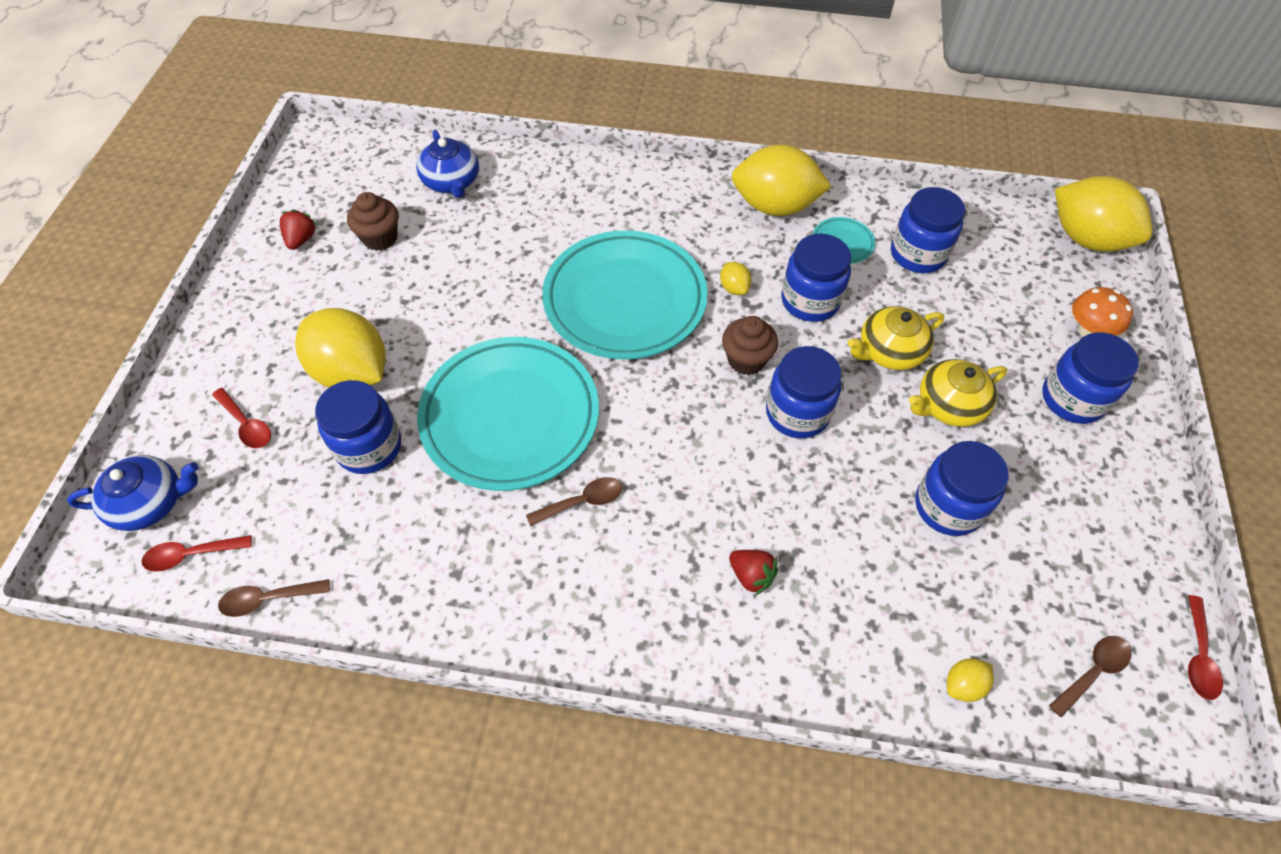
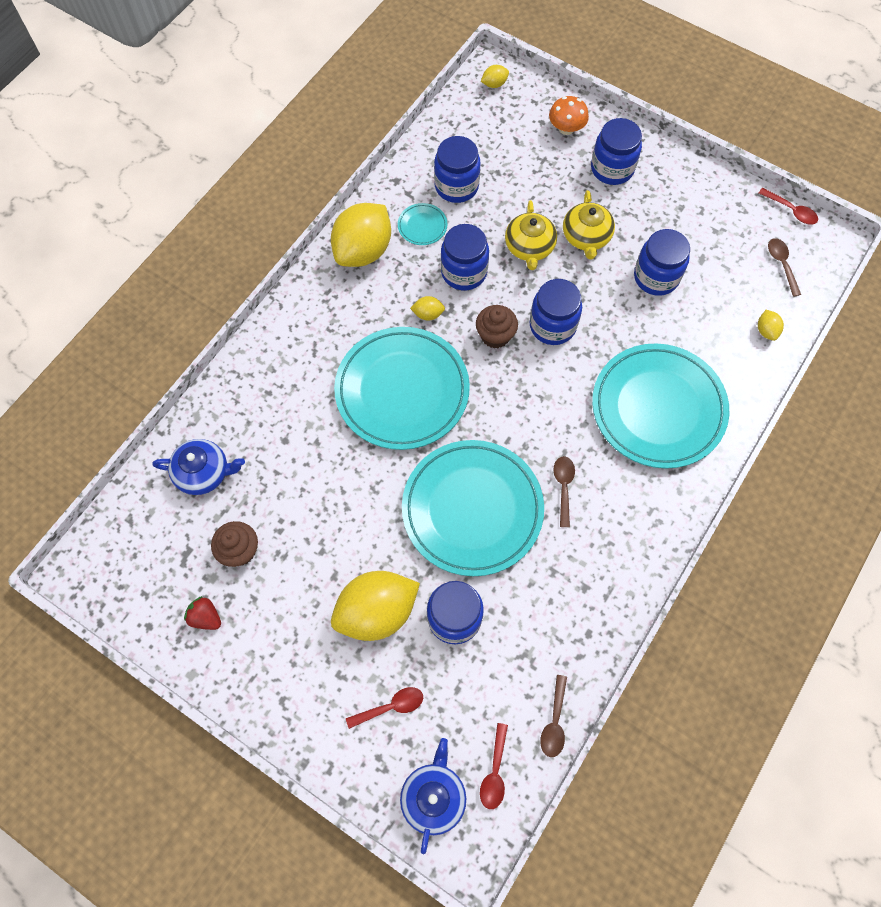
camera: 65 degrees left, 10 degrees up
(751, 576) = (658, 408): red strawberry -> turquoise plate
(1086, 239) = (494, 84): yellow lemon -> yellow lemon, size x0.42

